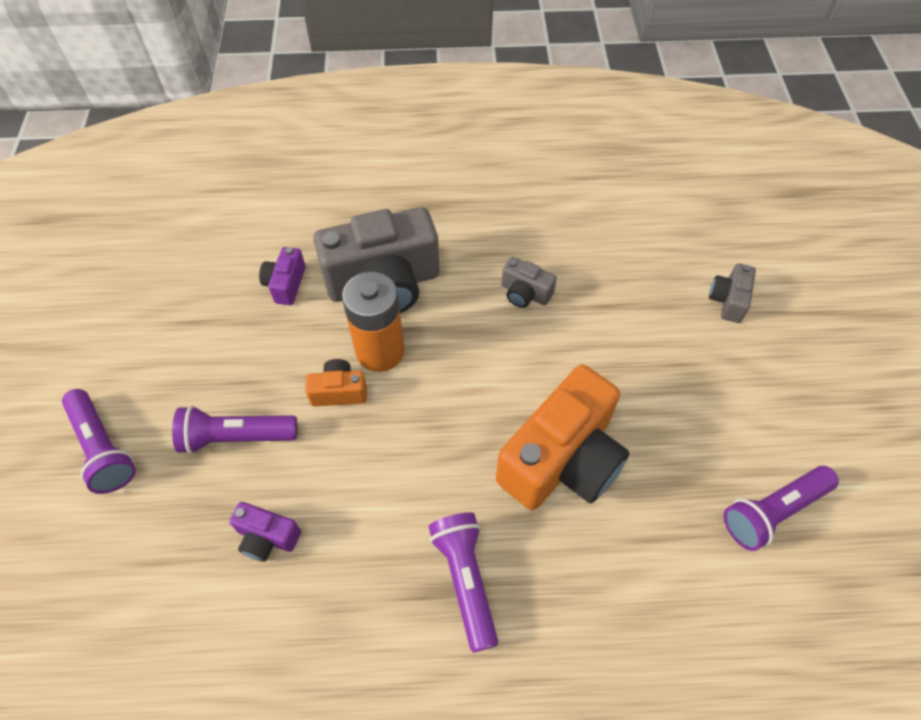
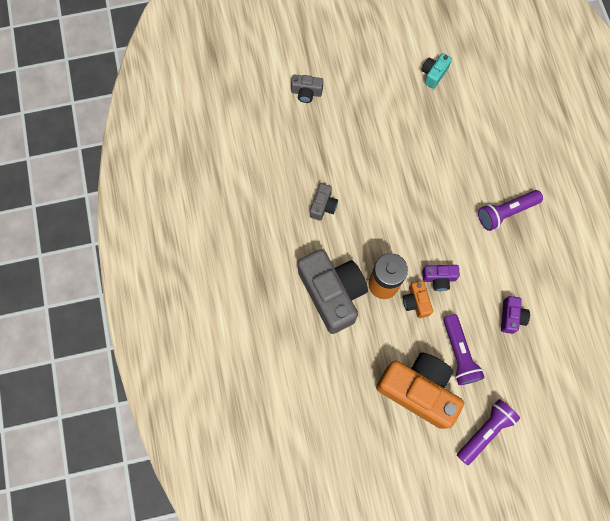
camera: 100 degrees left, 15 degrees up
(286, 284) = (345, 357): purple camera -> purple camera (439, 278)
(562, 460) = (430, 174): orange camera -> orange camera (418, 390)
(773, 511) = (433, 74): purple flashlight -> turquoise camera

